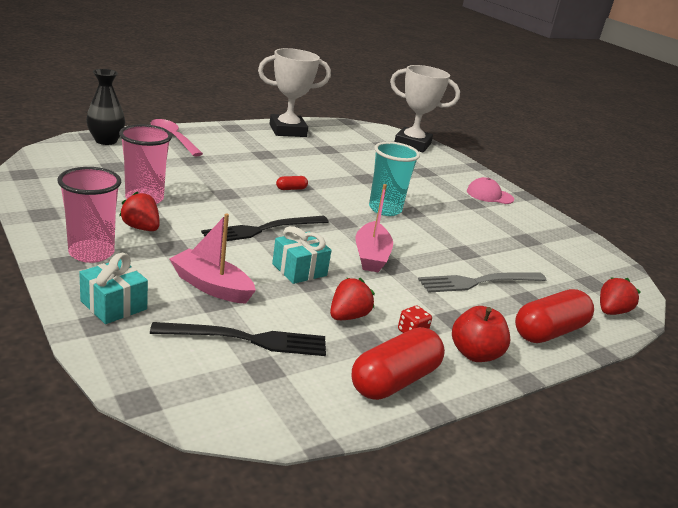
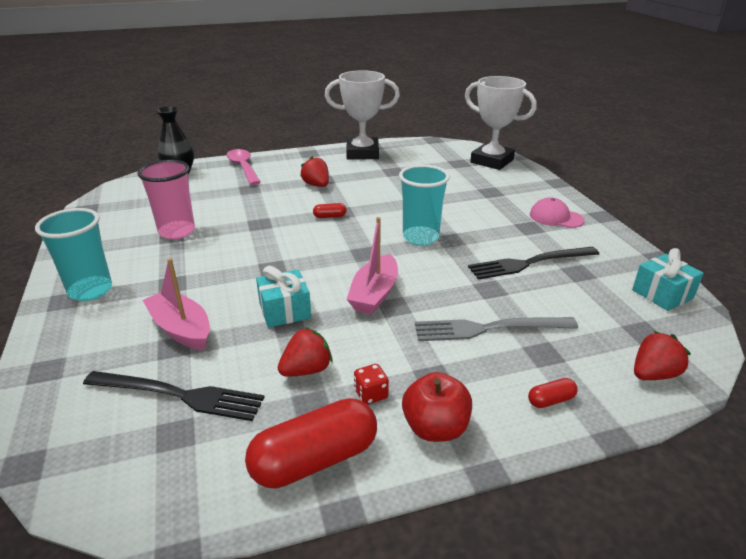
camera: 20 degrees right, 5 degrees up
(91, 253) = (90, 290): pink cup -> turquoise cup
(114, 305) = (73, 349): turquoise gift -> turquoise gift (662, 294)
(141, 228) = (154, 263): red strawberry -> red strawberry (316, 185)
(262, 229) = (273, 263): black fork -> black fork (529, 263)
(549, 331) = (551, 400): red capsule -> red capsule, size x0.44

